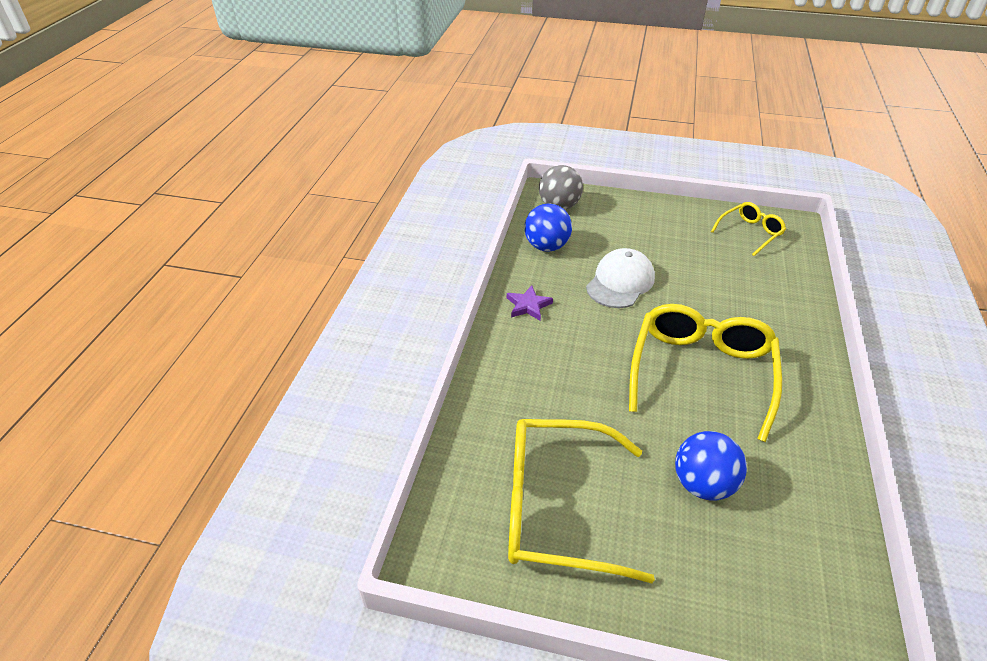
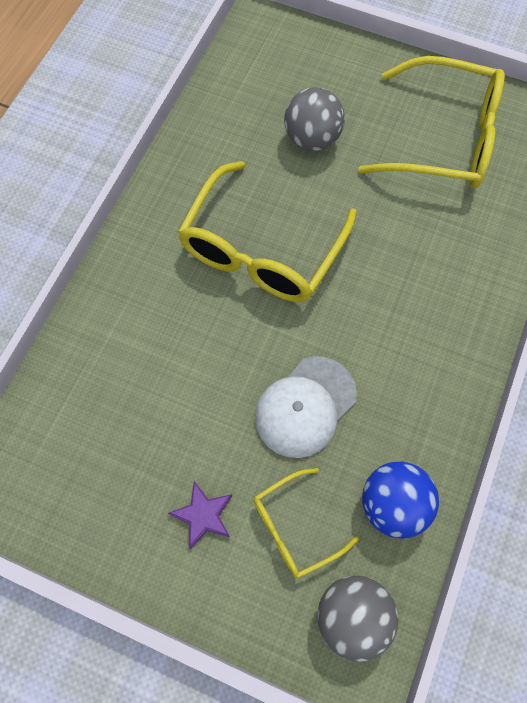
camera: 170 degrees left, 25 degrees up
(528, 305) = (438, 382): purple star -> purple star (203, 515)
(703, 484) = (312, 139): blue ball -> grey ball
(750, 233) = (70, 483): yellow glasses -> yellow glasses (295, 527)

